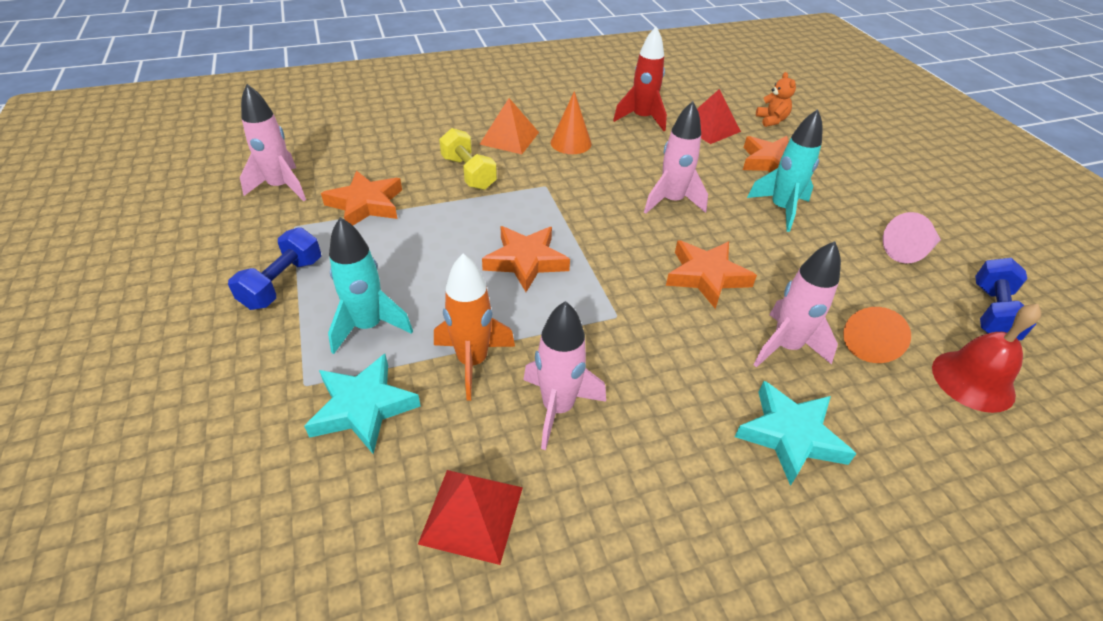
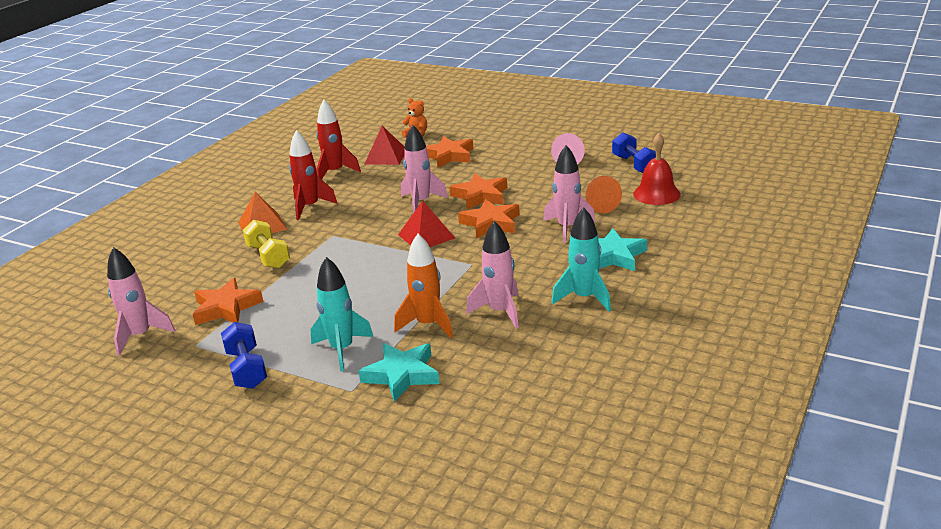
camera: 40 degrees left, 15 degrees down
(468, 173) = (268, 256): yellow dumbbell -> yellow dumbbell turned 45 degrees clockwise
(471, 514) = (522, 367): red pyramid -> red pyramid (426, 236)
(526, 261) = (383, 272): orange star -> orange star (480, 196)
(571, 143) = (310, 207): orange cone -> red rocket
(780, 209) = (485, 175): turquoise rocket -> turquoise rocket (584, 298)

